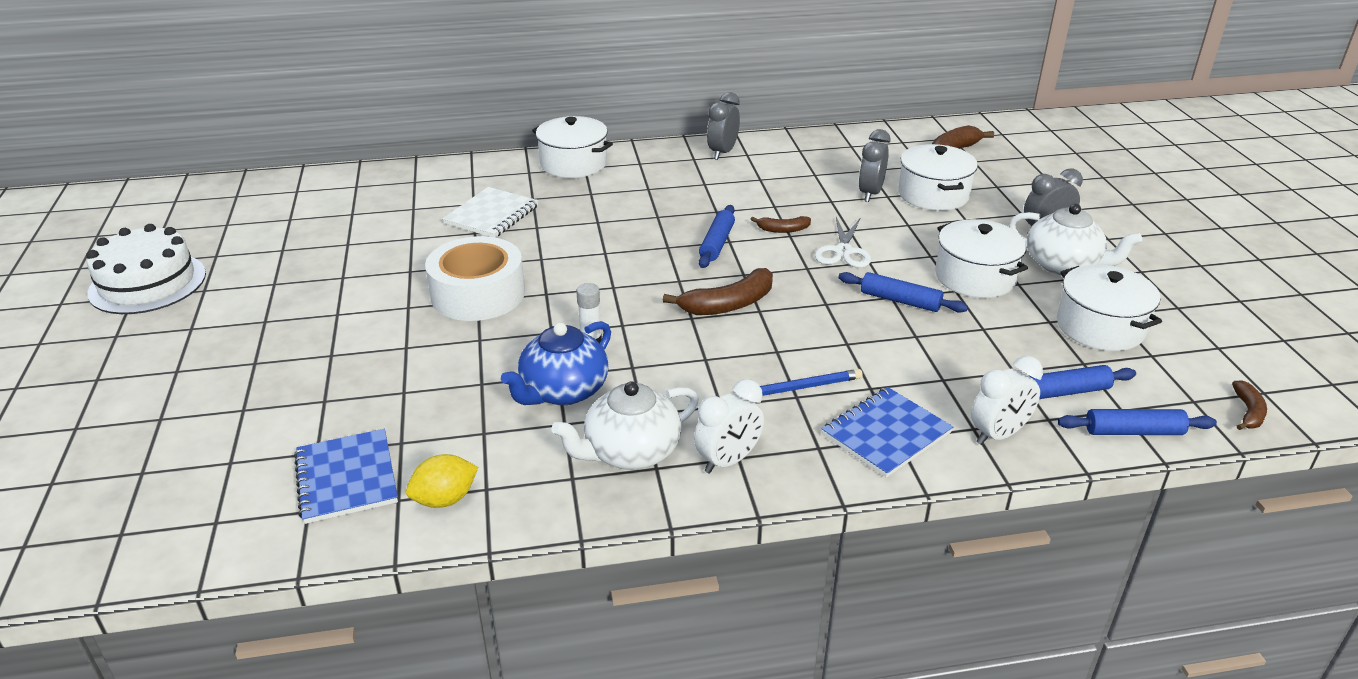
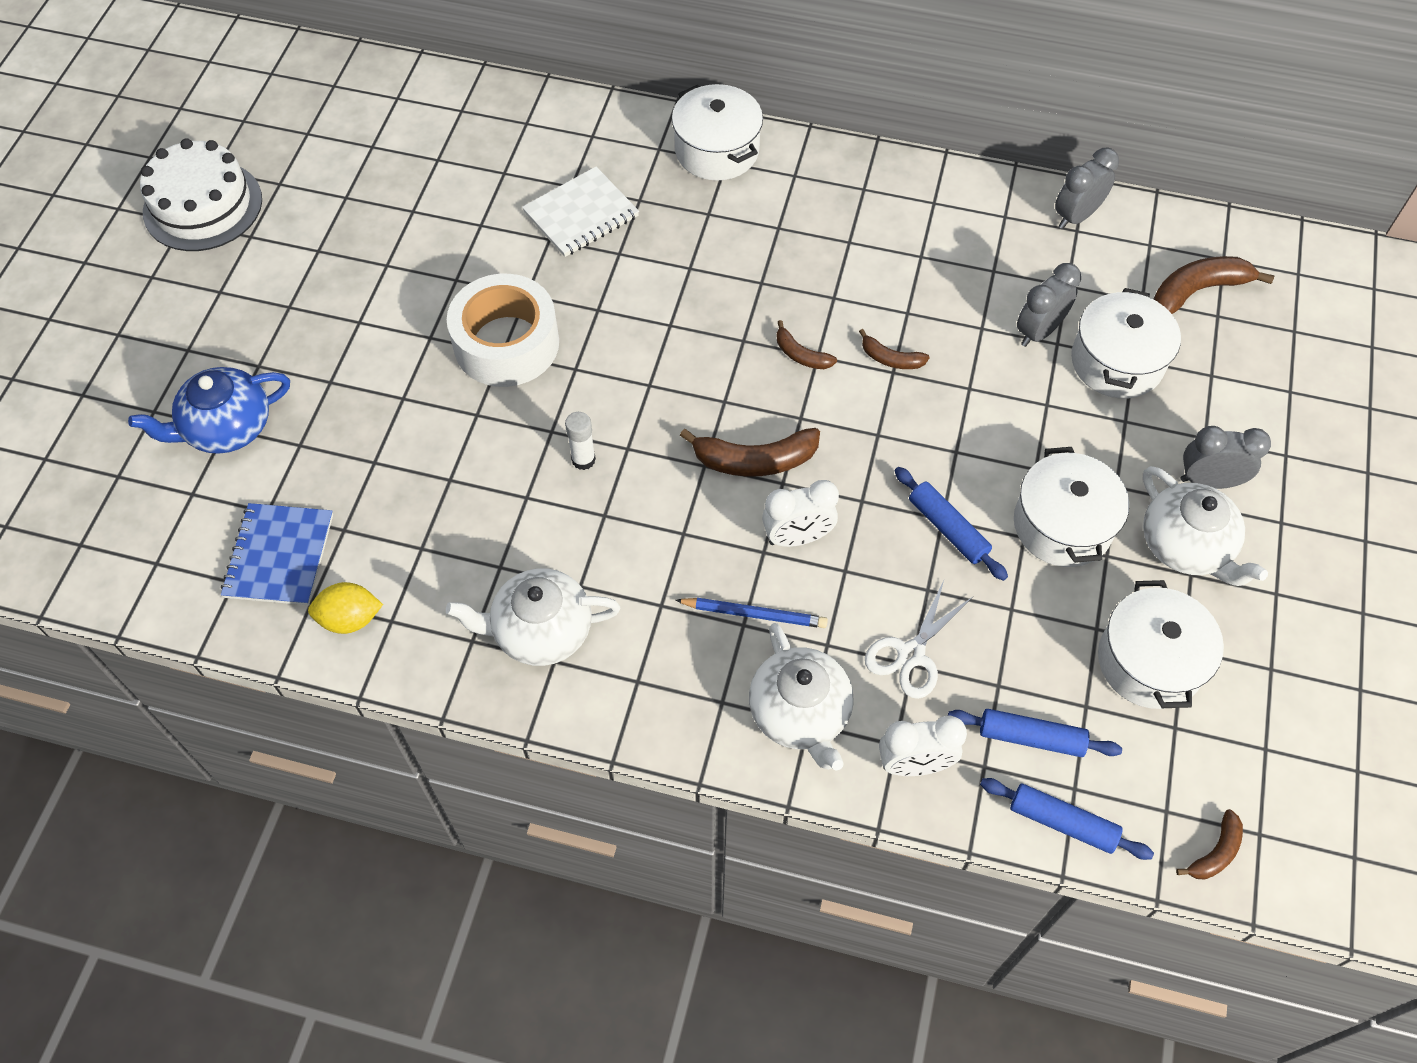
camera: 25 degrees right, 25 degrees up
(563, 391) = (520, 522): blue teapot -> blue teapot (227, 428)
(717, 243) = (801, 355): blue rolling pin -> brown banana
(722, 152) = (905, 189): grey clock -> grey clock (1076, 216)
(728, 461) = (625, 682): white clock -> white clock (797, 537)
(843, 251) = (937, 422): white scissors -> white scissors (911, 654)
(886, 434) = (800, 713): blue notebook -> white teapot

